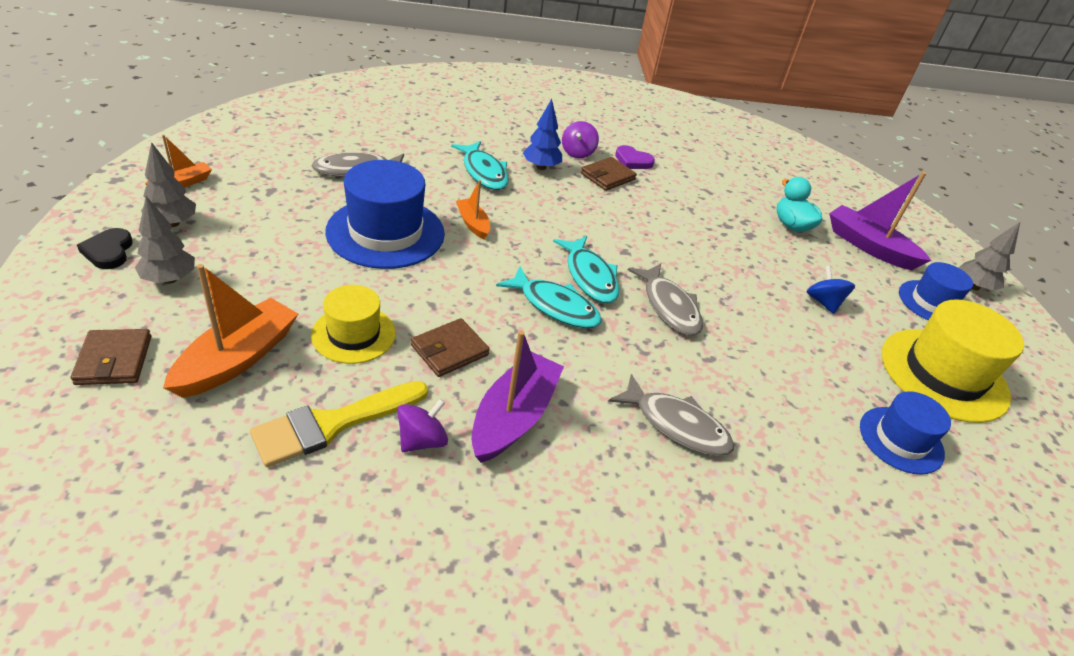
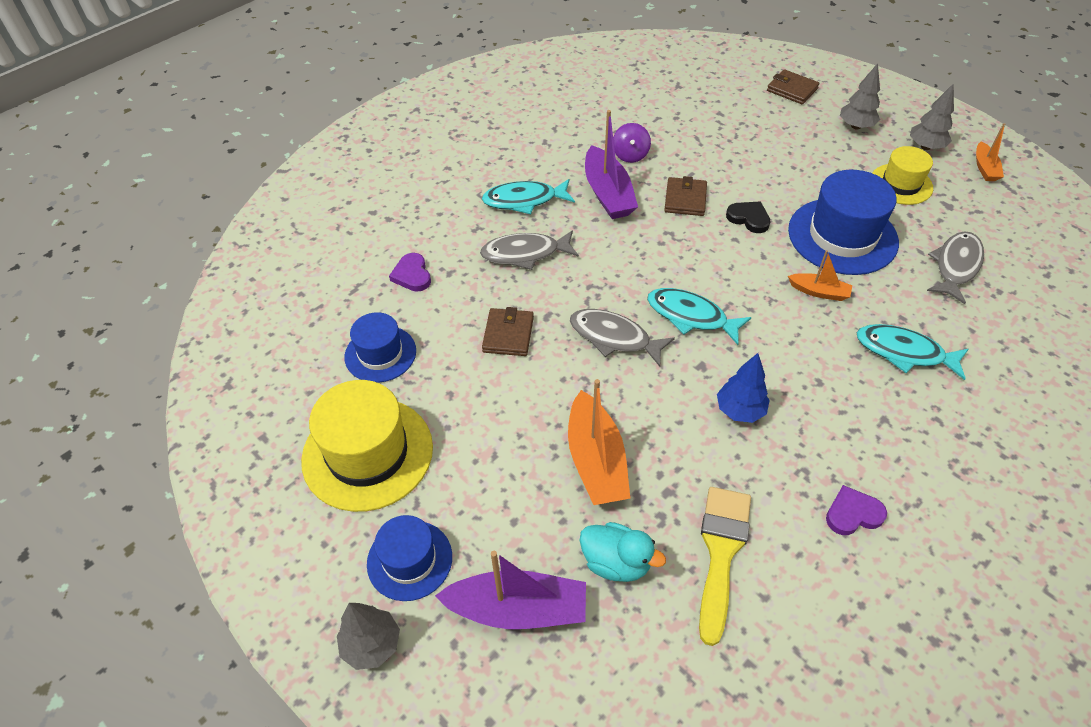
camera: 145 degrees right, 10 degrees up
(109, 251) = (905, 115): black heart -> black heart (749, 218)
(237, 359) = (756, 124): orange boat -> orange boat (596, 461)
(332, 424) = (673, 133): yellow brush -> yellow brush (721, 552)
(353, 334) = (737, 170): yellow hat -> yellow hat (901, 184)
(541, 167) = (888, 407): blue tree -> blue tree (739, 410)
(555, 306) = (678, 273): turquoise fish -> turquoise fish (524, 200)
(577, 152) = (903, 468): purple spinning top -> none
(607, 177) = (833, 456): brown wallet -> brown wallet (508, 334)
(823, 302) = (509, 456): blue spinning top -> none
(824, 496) = (412, 275): none -> purple heart

